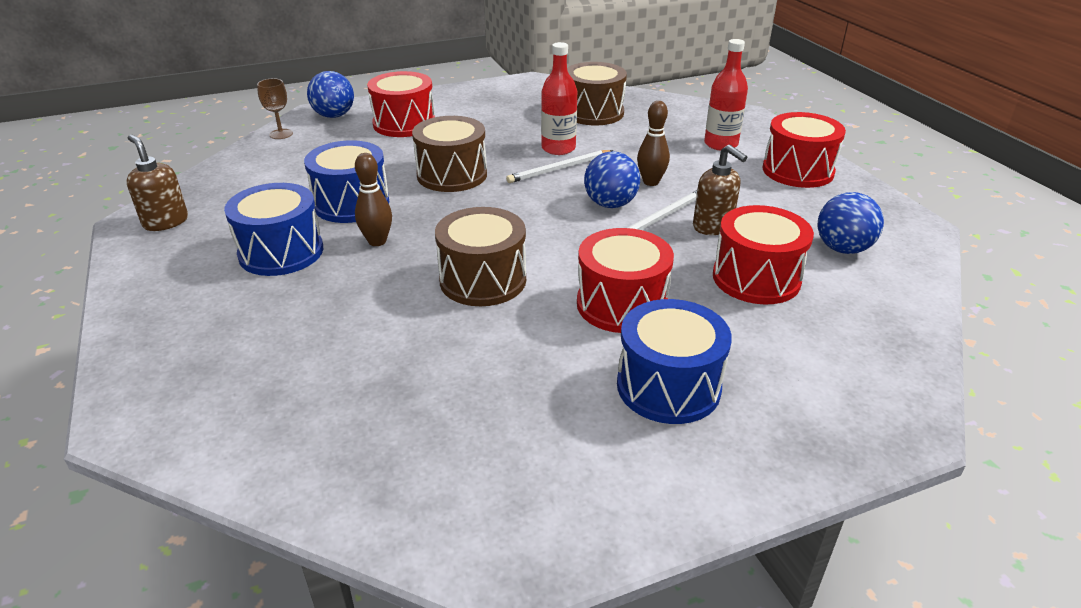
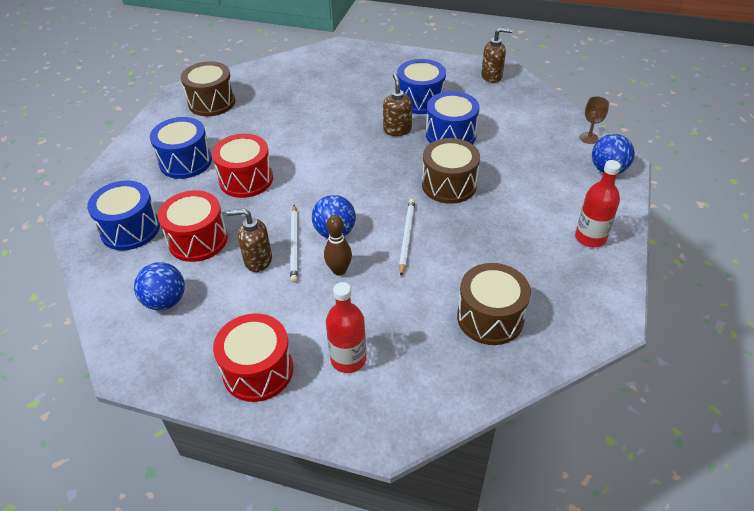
camera: 130 degrees right, 10 degrees up
(377, 241) = (397, 130): brown bowling pin -> brown soap dispenser
(404, 124) = (561, 197): red drum -> none
(483, 280) = (321, 148): brown drum -> brown drum (212, 102)
(558, 148) = (439, 254): red bottle -> red bottle (590, 238)
(833, 341) = (130, 229): none -> blue drum

